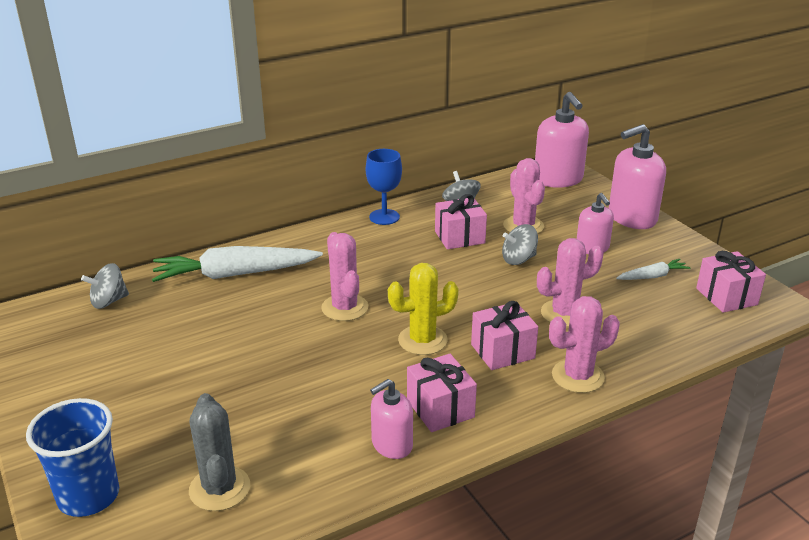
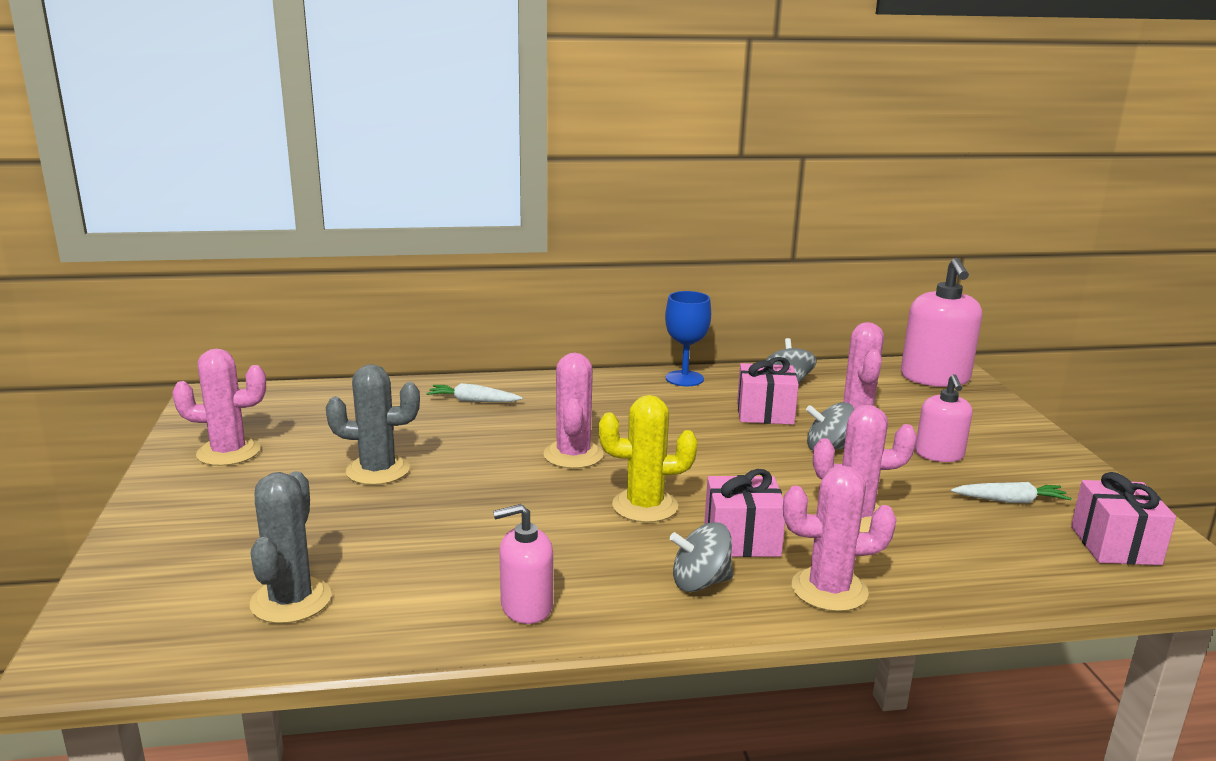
camera: 20 degrees right, 10 degrees down
(66, 371) = (228, 452): none -> pink cactus
(88, 496) = (150, 571): blue cup -> none
(109, 301) = (323, 400): grey spinning top -> grey spinning top (700, 582)
(204, 358) = (378, 470): none -> grey cactus
(234, 274) = (473, 401): white carrot -> white carrot, size x0.48
(440, 408) = (616, 582): pink gift -> none
(631, 217) = (1017, 433): pink soap dispenser -> none

